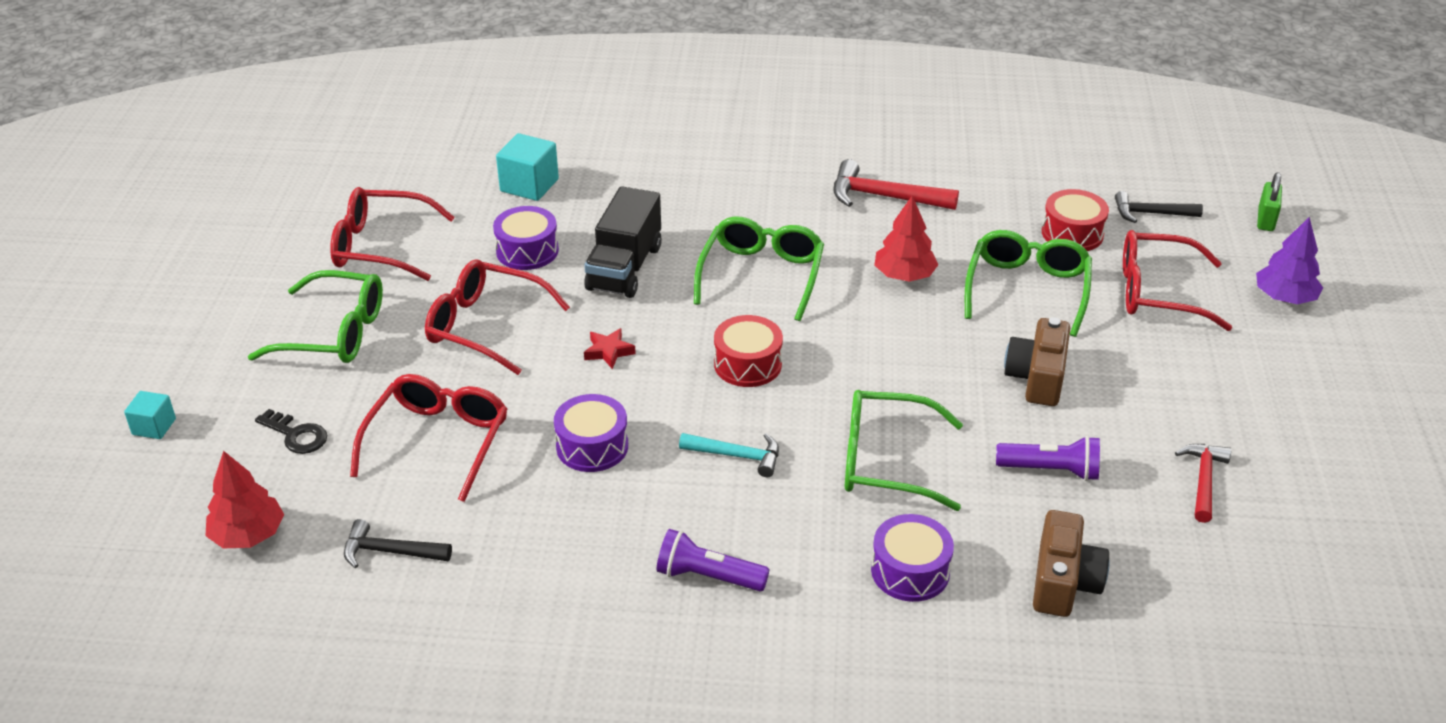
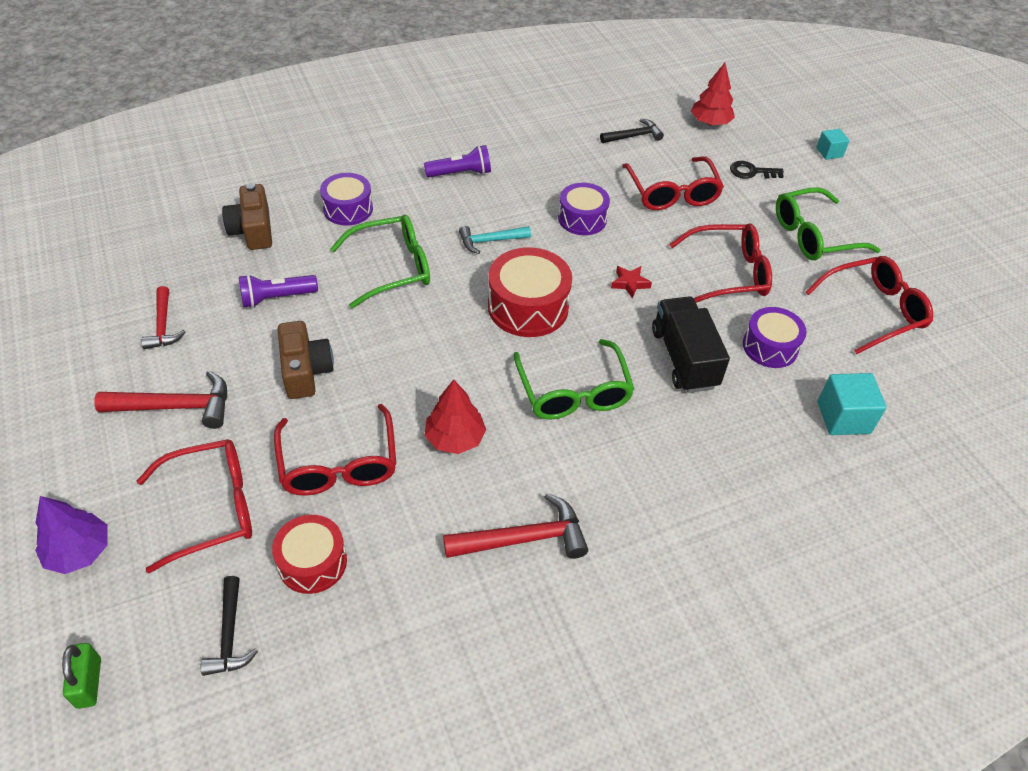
camera: 150 degrees right, 10 degrees up
(747, 364) = (528, 307): red drum -> red drum, size x1.51
(1027, 289) = (339, 464): green glasses -> red glasses
(1151, 213) = (230, 634): black hammer -> black hammer turned 105 degrees clockwise
(1190, 386) = (175, 407): none -> red hammer

